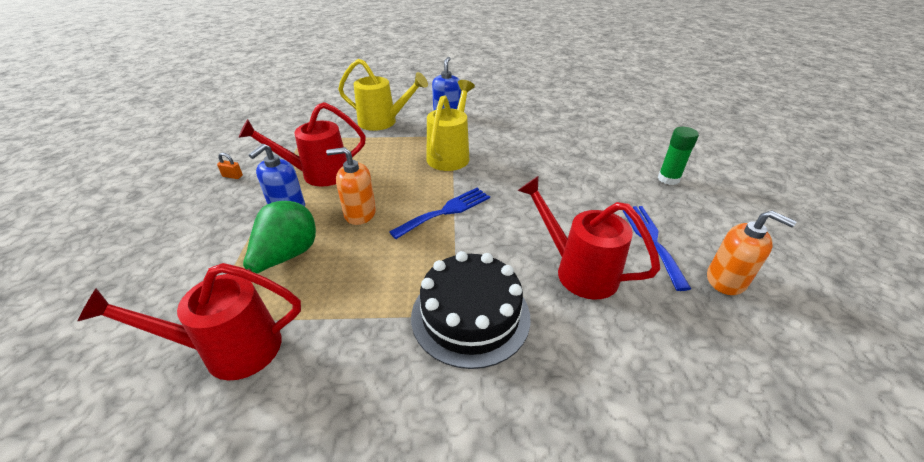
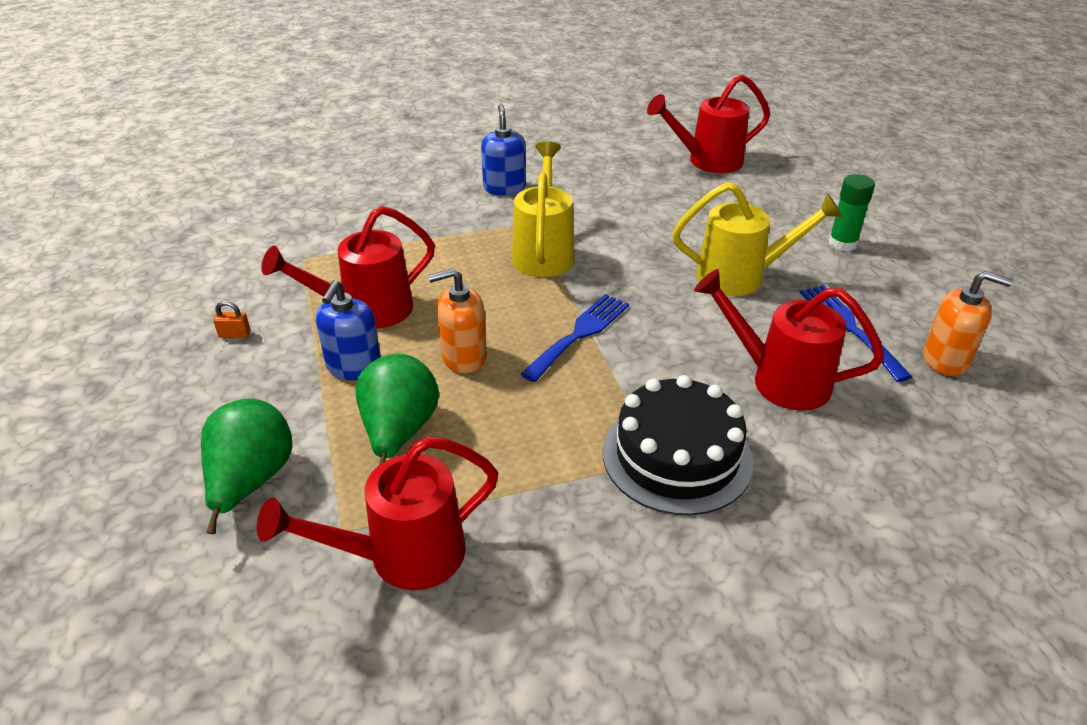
camera: 15 degrees left, 0 degrees up
(174, 272) = (251, 482): none -> green pear
(383, 122) = (414, 215): yellow watering can -> yellow watering can (740, 277)
(590, 114) = (708, 161): none -> red watering can

